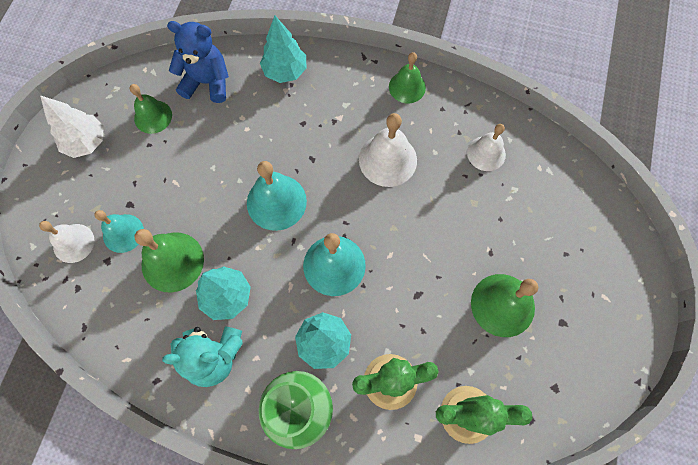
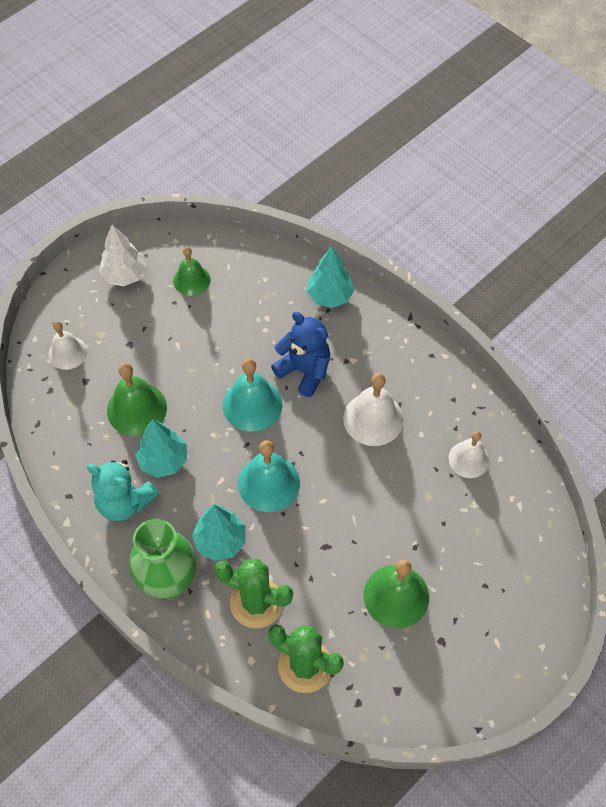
camera: 30 degrees right, 10 degrees down
(123, 233) = (111, 365): turquoise bell -> none
(207, 82) = (255, 273): blue teddy bear -> blue teddy bear (304, 370)
(407, 87) = (433, 363): green bell -> none

